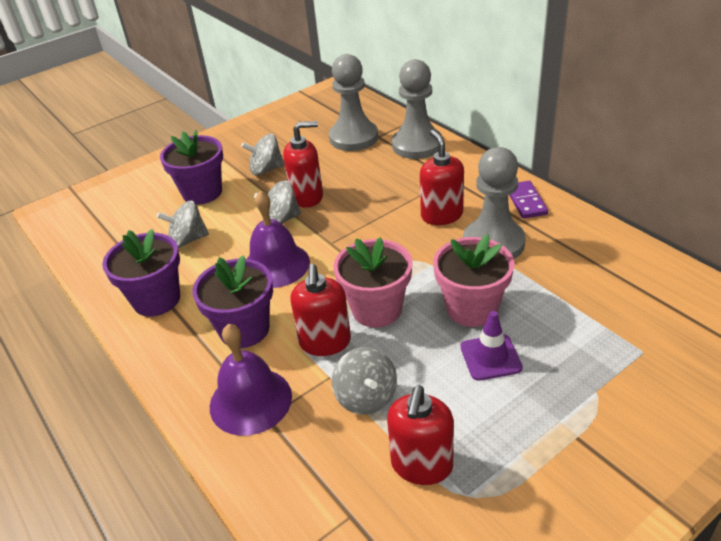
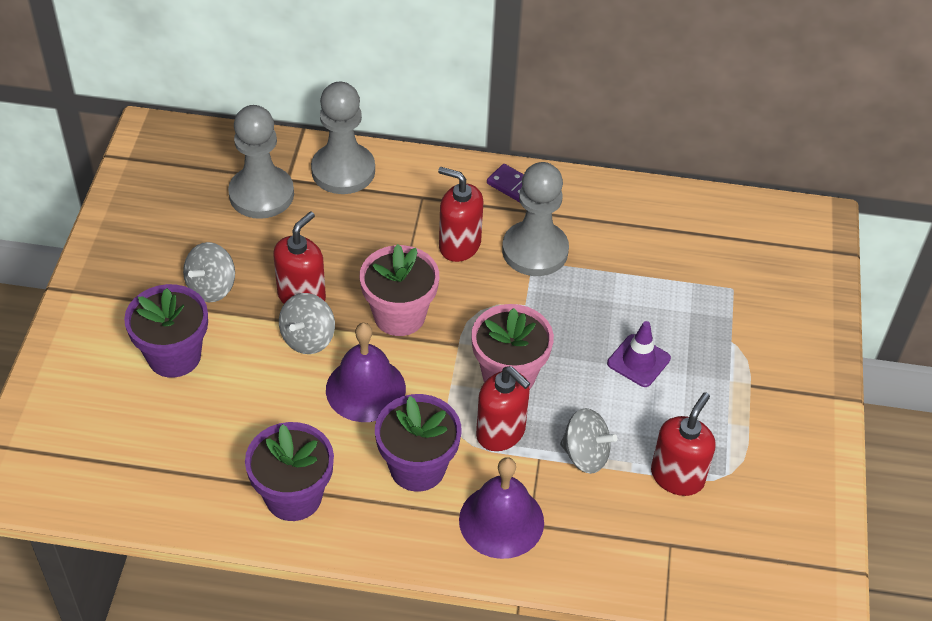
camera: 50 degrees left, 10 degrees up
(188, 240) = (236, 418): grey spinning top -> none
(421, 465) = (677, 476): red soap dispenser -> red soap dispenser turned 120 degrees counterclockwise
(471, 308) = (582, 326): pink flower pot -> pink flower pot (399, 316)

